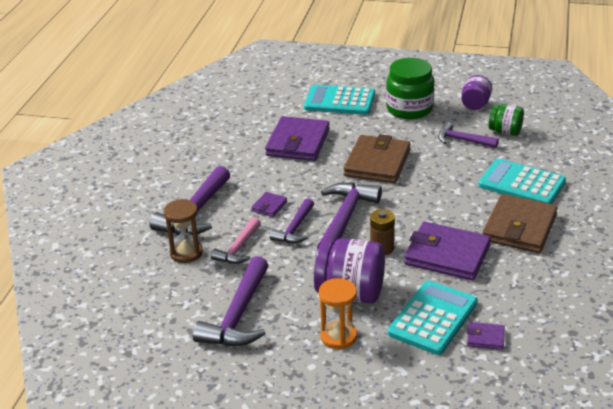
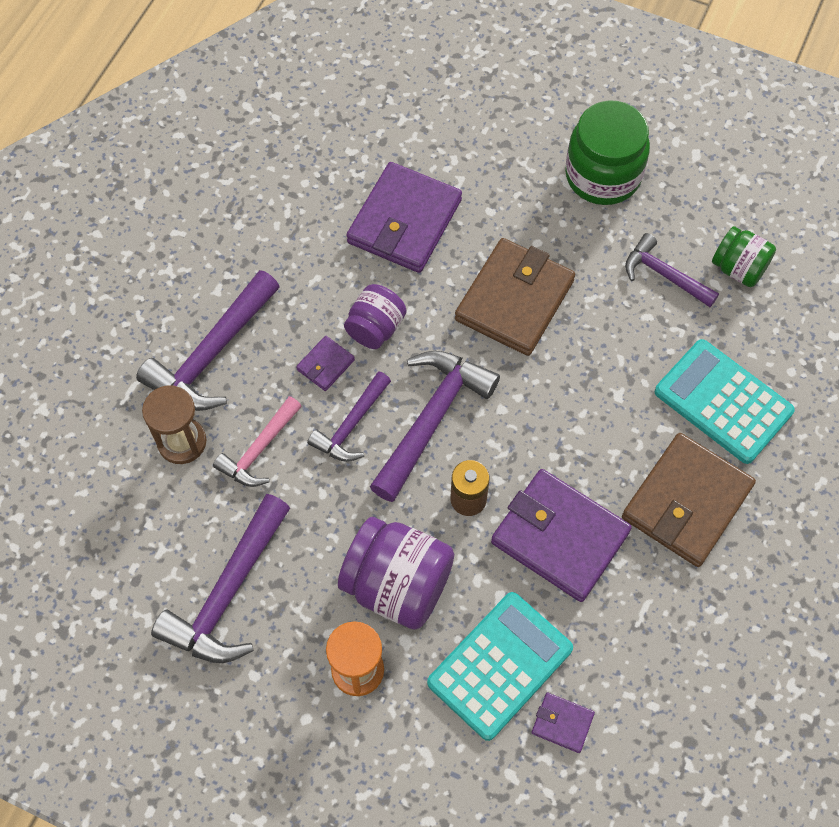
camera: 10 degrees right, 30 degrees up
(339, 101) = (496, 130): turquoise calculator -> none
(475, 104) = (712, 188): purple jar -> purple jar (375, 328)

